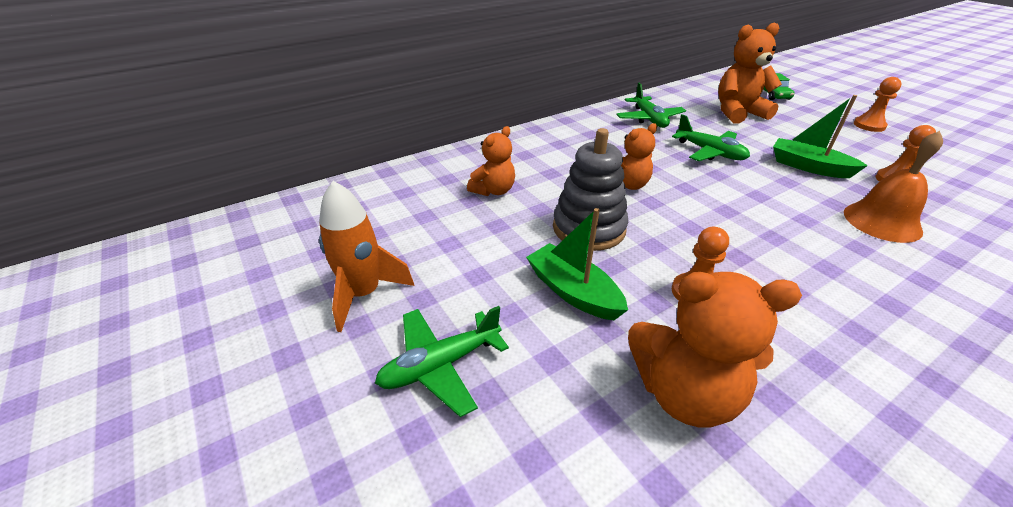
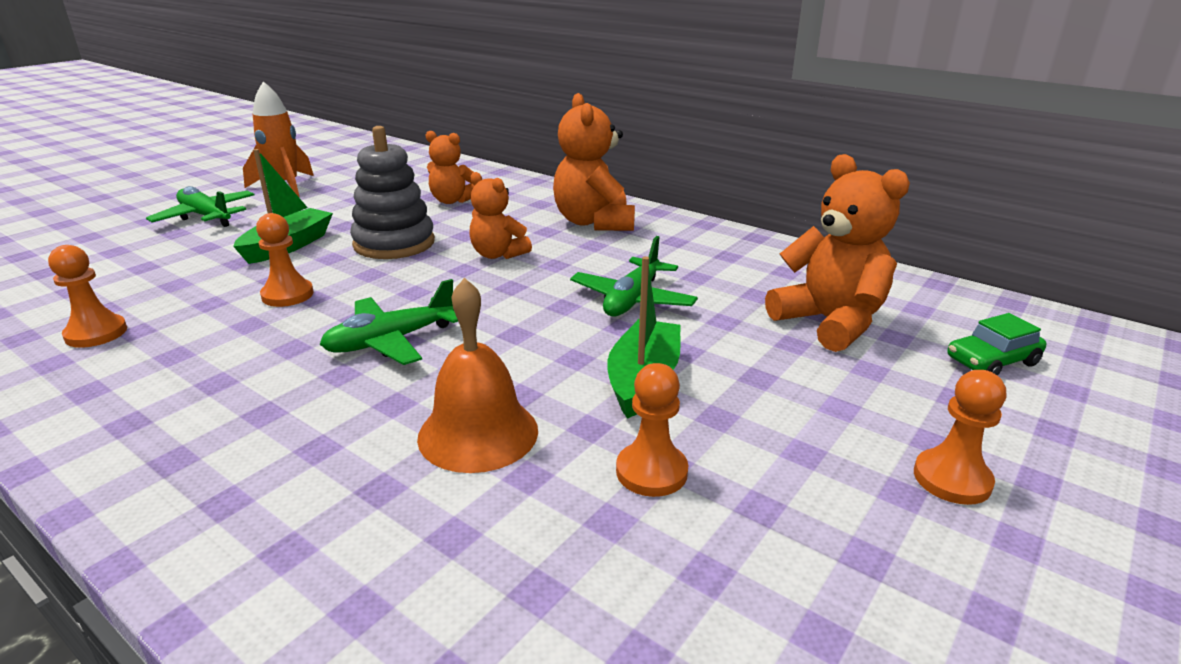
camera: 70 degrees right, 10 degrees down
(649, 119) = (715, 256): green plane -> green plane (391, 341)
(684, 393) = (154, 293): orange teddy bear -> orange teddy bear (594, 222)
(786, 433) = (96, 333): none -> orange pawn

